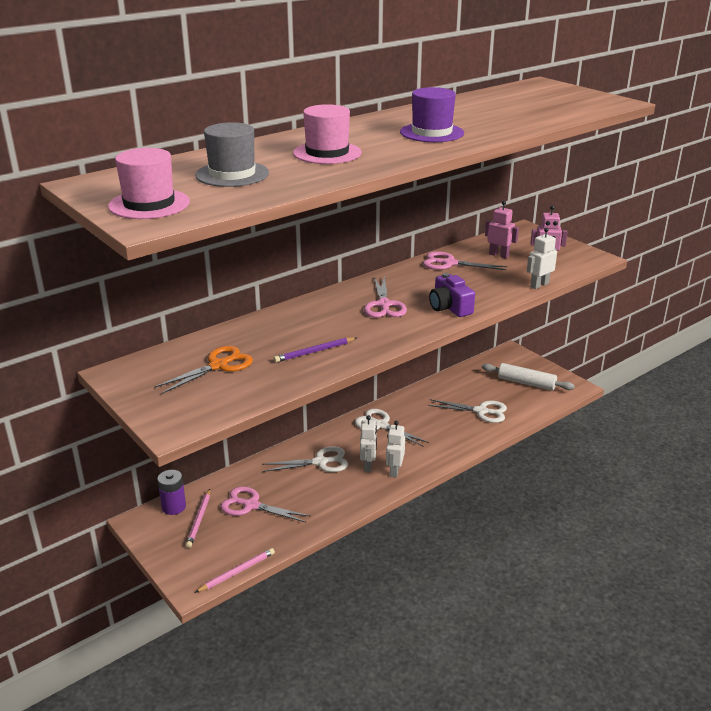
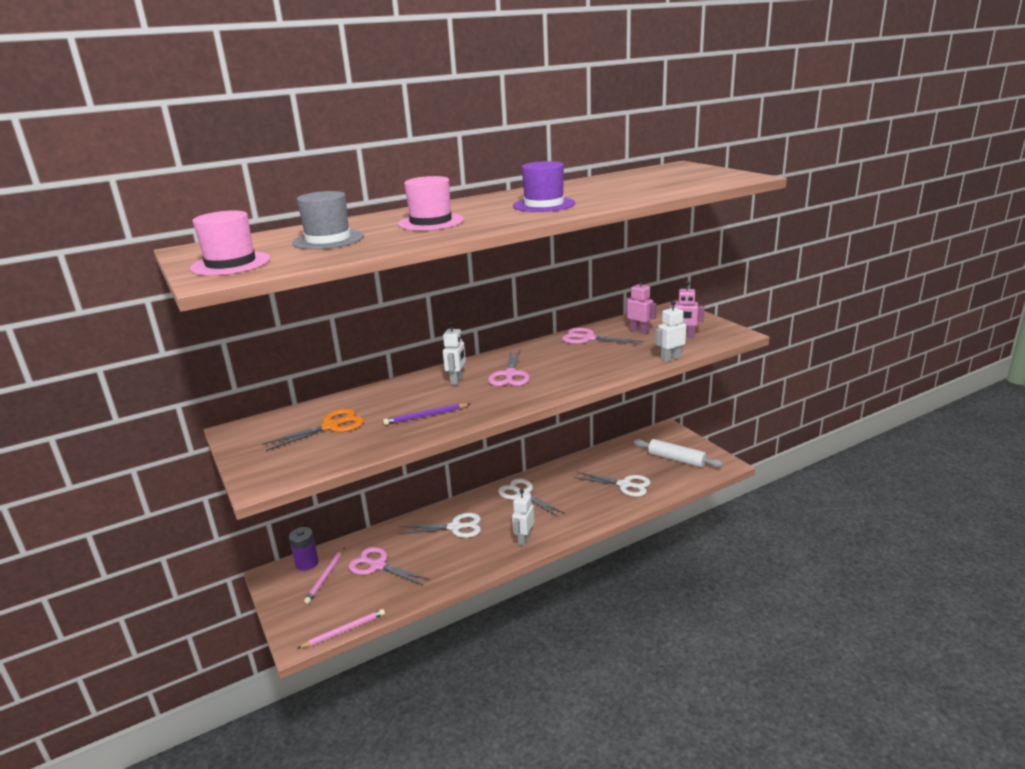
camera: 10 degrees right, 5 degrees down
(368, 465) = (500, 532): white robot -> white robot (457, 380)
(449, 307) = (573, 378): purple camera -> none

